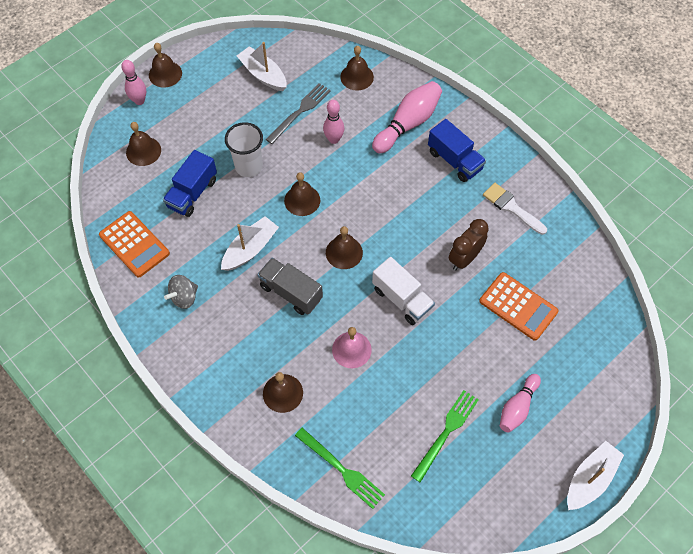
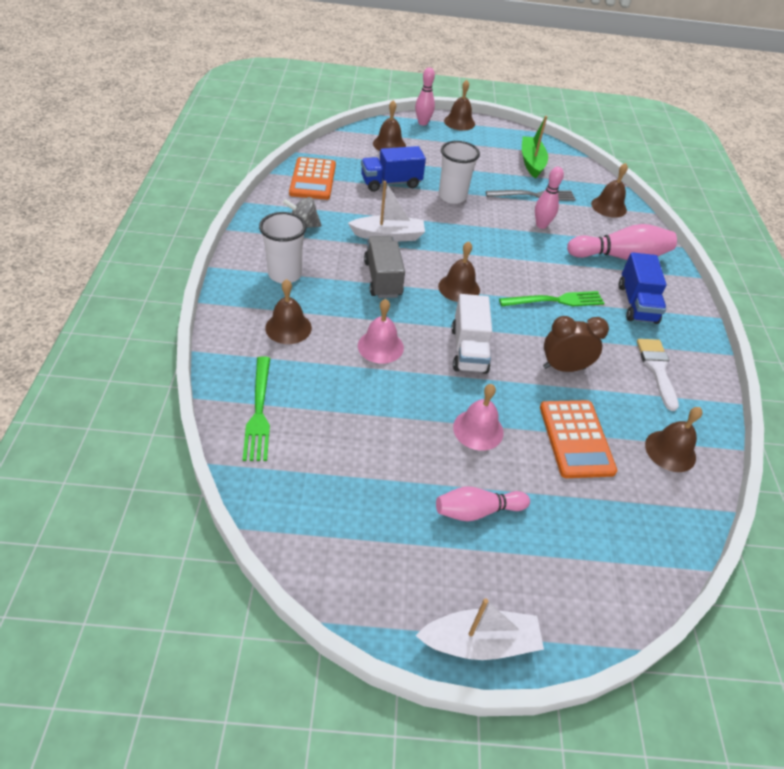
camera: 40 degrees right, 15 degrees down
(227, 353) = (285, 274): none -> white cup
(263, 75) = (531, 162): white boat -> green boat
(302, 200) = (467, 238): brown bell -> brown bell (670, 451)
(446, 432) = (383, 467): green fork -> green fork (555, 301)
(465, 353) = (478, 429): none -> pink bell

